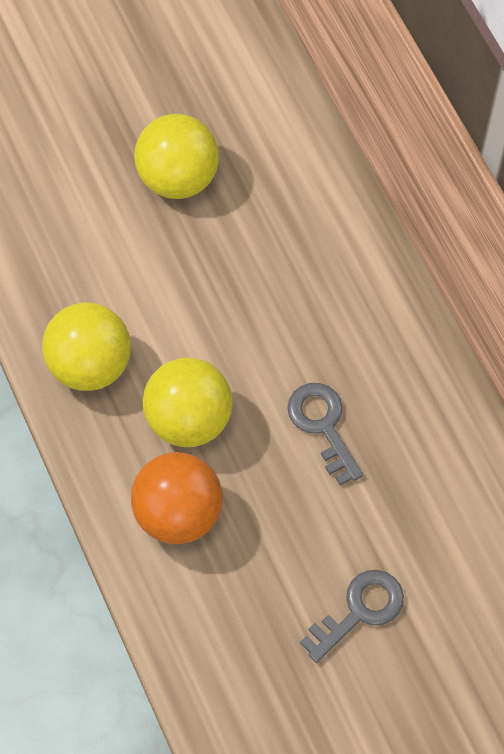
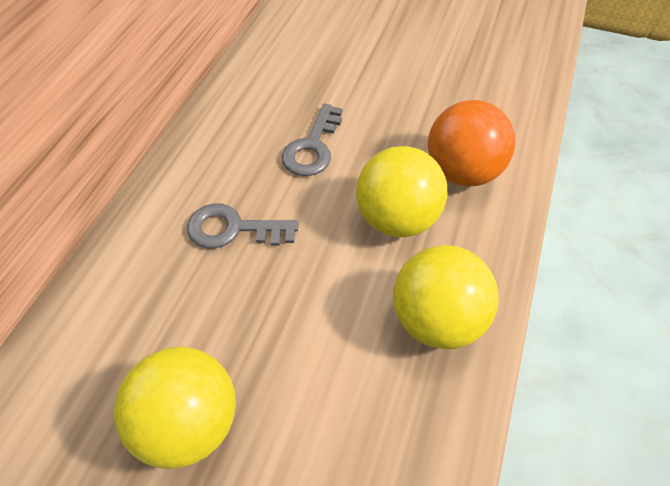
camera: 135 degrees left, 10 degrees down
(359, 611) = (401, 58): grey key -> grey key (233, 229)

